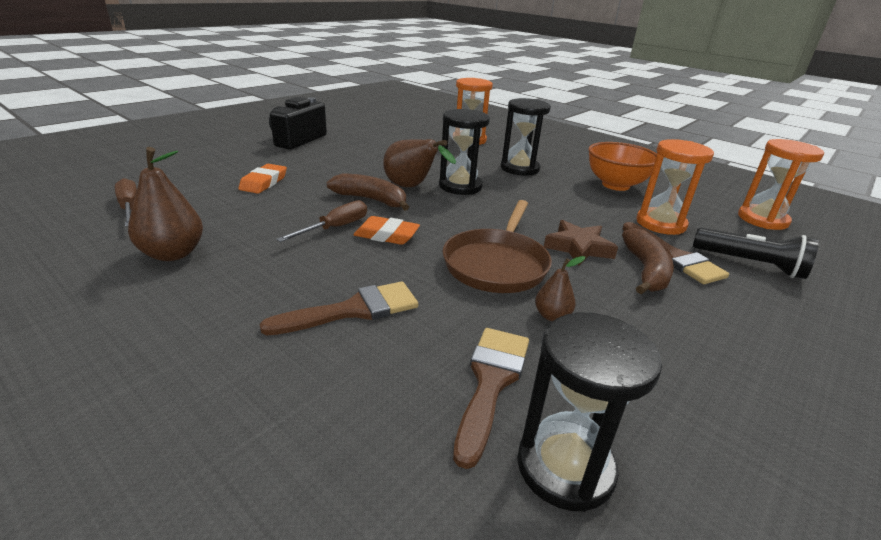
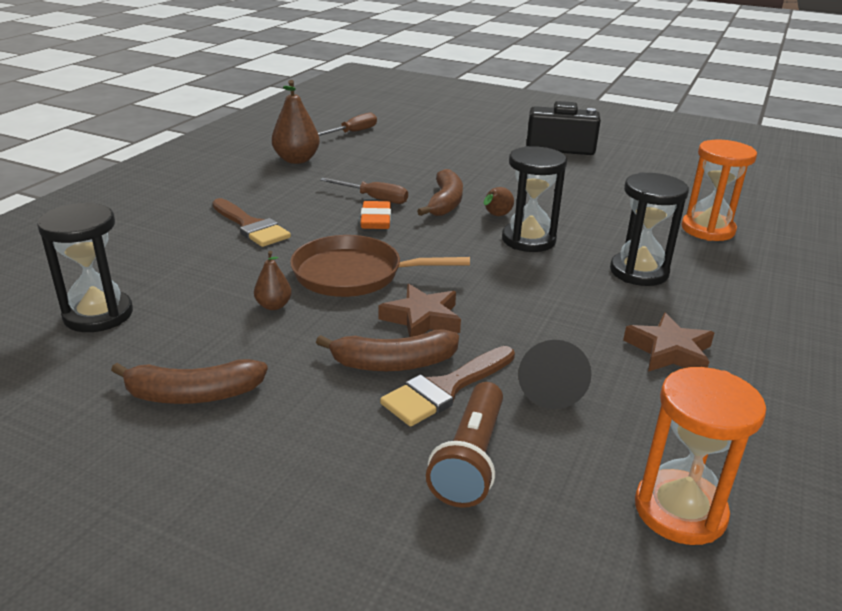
camera: 75 degrees right, 0 degrees up
(264, 182) = (438, 157): orange eraser -> none
(412, 187) = (496, 216): brown pear -> brown pear, size x0.54
(491, 382) = (178, 284): brown brush -> none
(615, 185) = (669, 351): orange bowl -> brown star
(660, 224) = (549, 386): orange hourglass -> black cone
(723, 384) = (193, 394): none -> brown banana
(750, 264) = (470, 459): black flashlight -> brown flashlight

